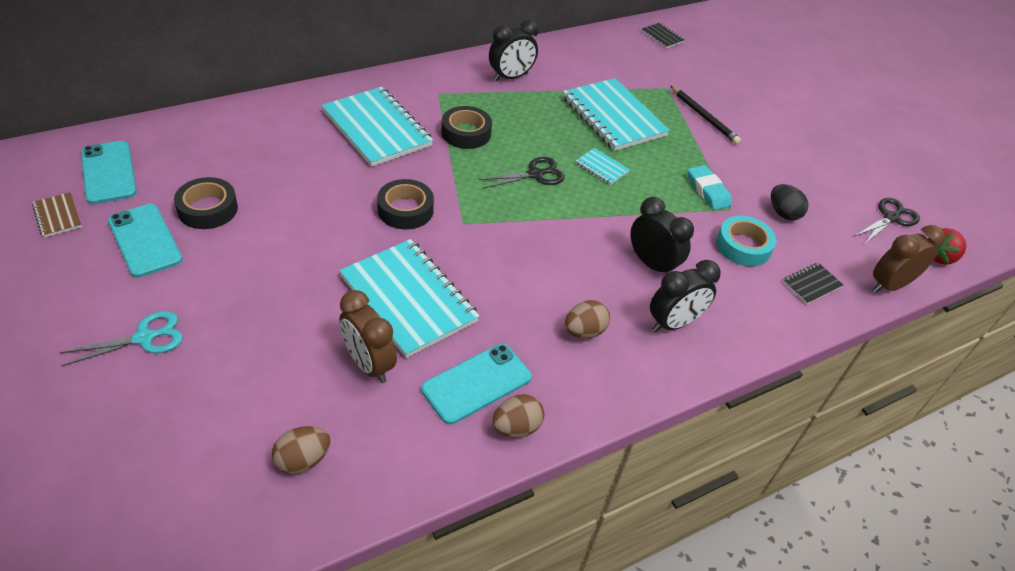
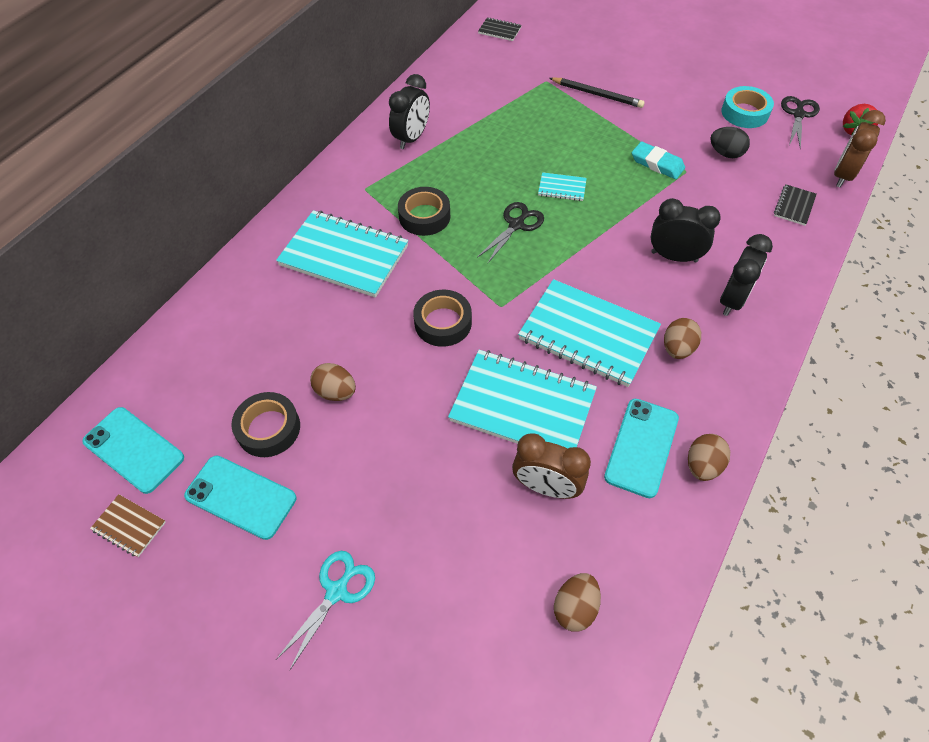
camera: 25 degrees left, 10 degrees up
(278, 212) = (336, 392): none -> brown egg
(613, 117) = (529, 133): turquoise notebook -> turquoise notebook (588, 334)
(743, 246) = (723, 200): turquoise tape -> turquoise tape (744, 113)

